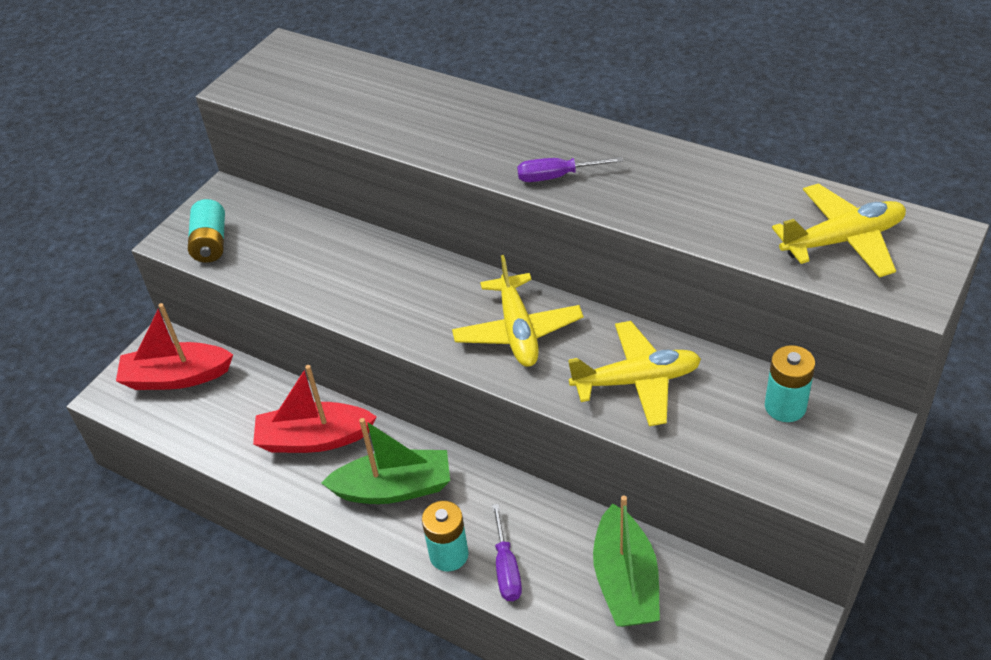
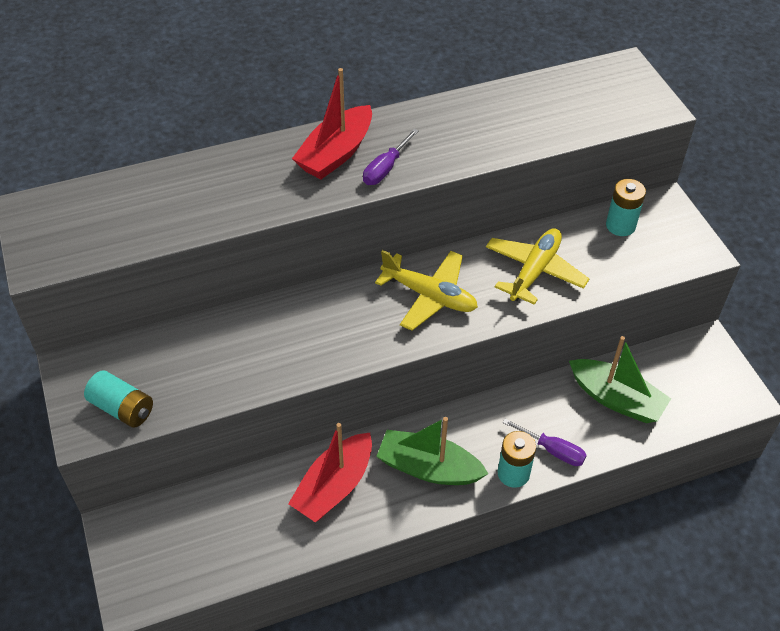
camera: 55 degrees left, 5 degrees up
(176, 377) = (168, 539): red boat -> red boat (336, 153)
(394, 488) = (428, 468): green boat -> green boat turned 105 degrees counterclockwise
(842, 240) = (589, 100): yellow plane -> none

